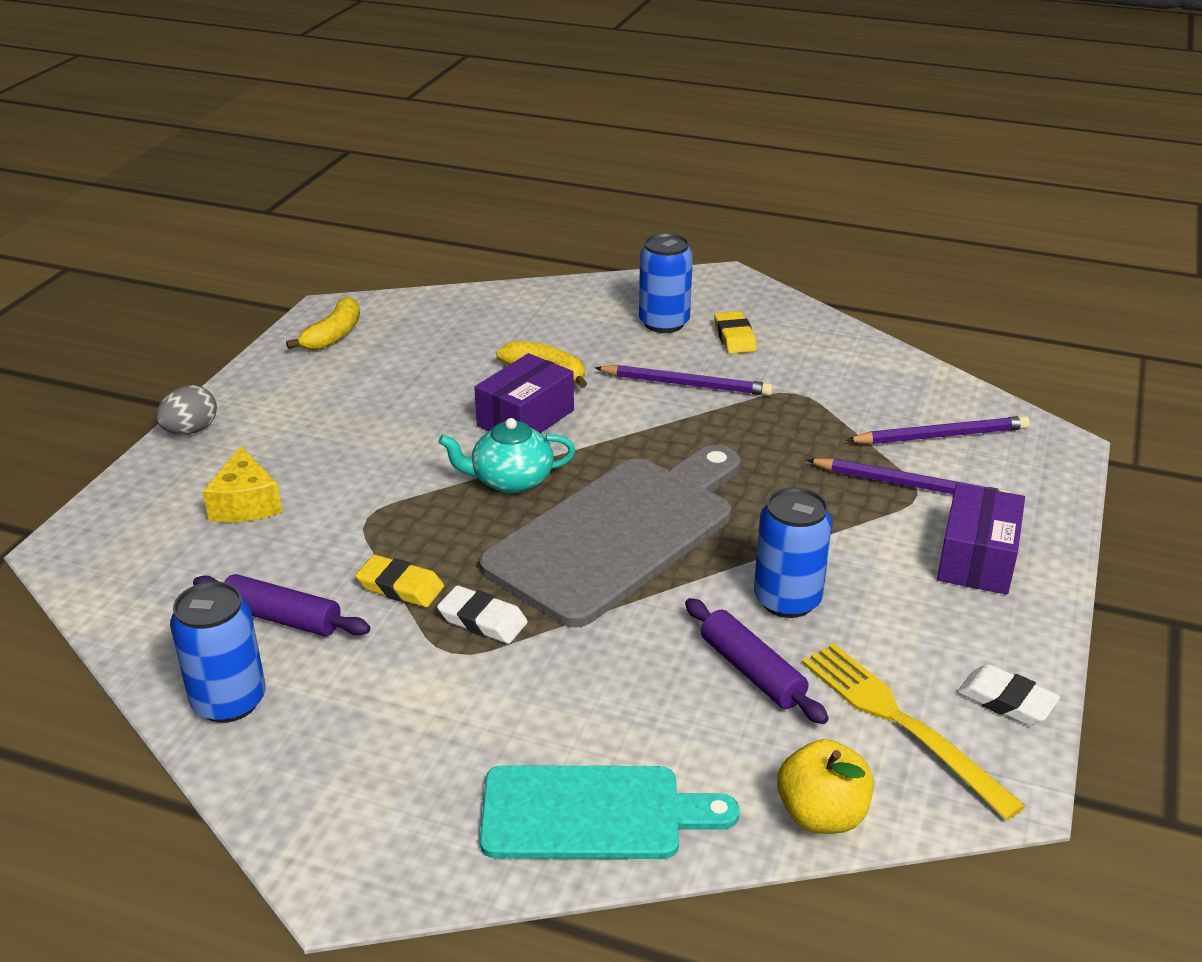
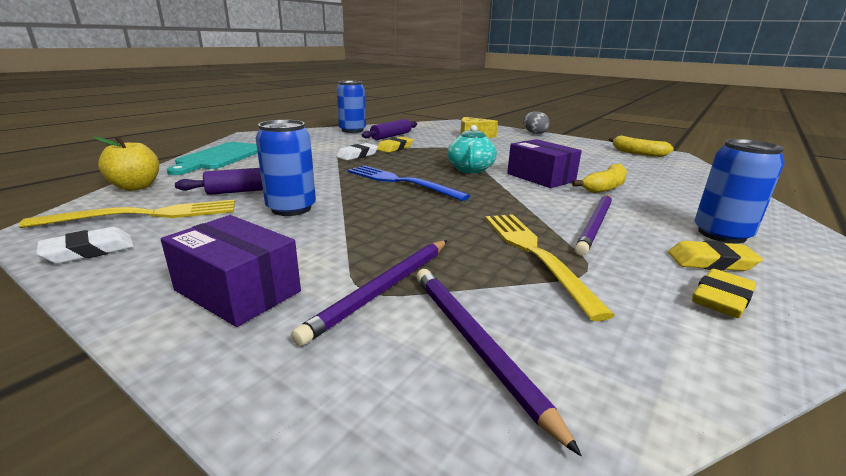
camera: 105 degrees right, 10 degrees down
(619, 534) = (401, 182): grey cutting board -> blue fork
(784, 417) = (534, 254): none -> yellow fork
(800, 343) = (721, 299): none -> yellow eraser
(941, 436) = (475, 344): purple pencil -> purple pencil turned 150 degrees clockwise

